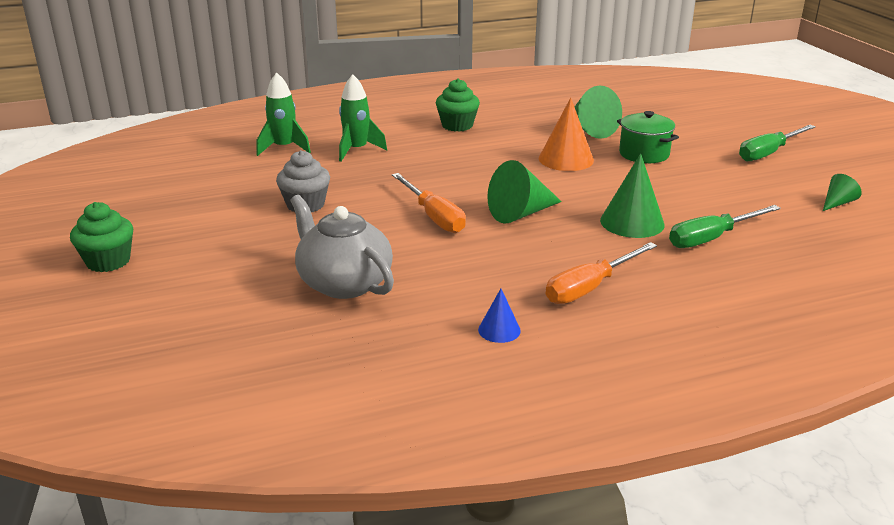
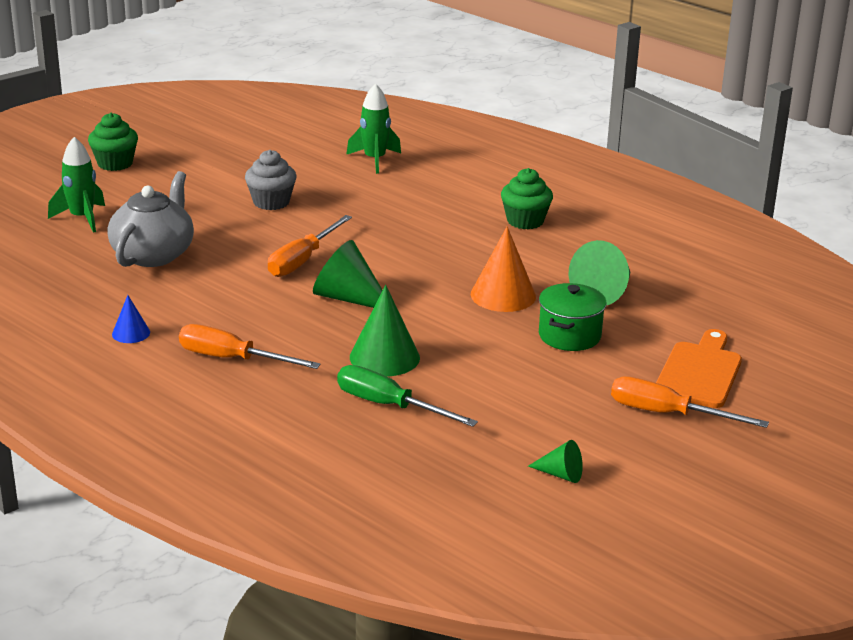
camera: 60 degrees right, 0 degrees up
(357, 150) = (406, 191): green rocket -> green rocket (82, 218)
(718, 131) = (700, 372): none -> orange cutting board
(768, 153) = (667, 414): green screwdriver -> orange screwdriver

